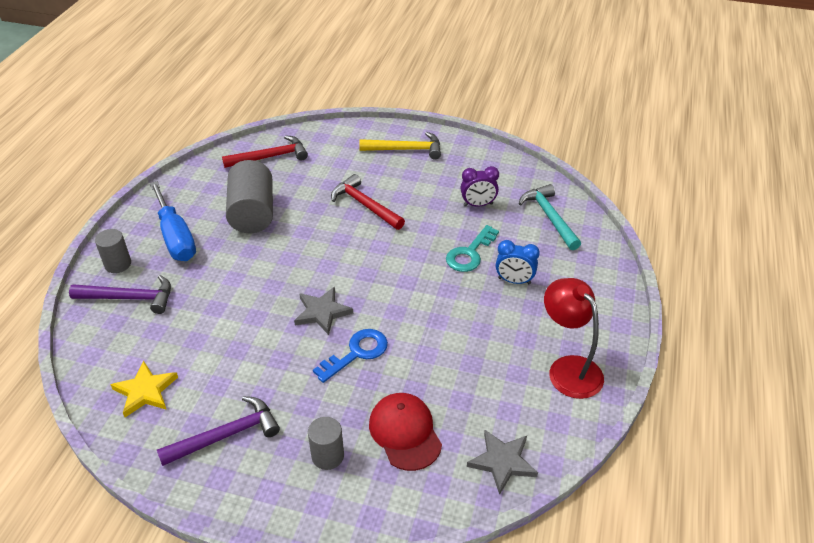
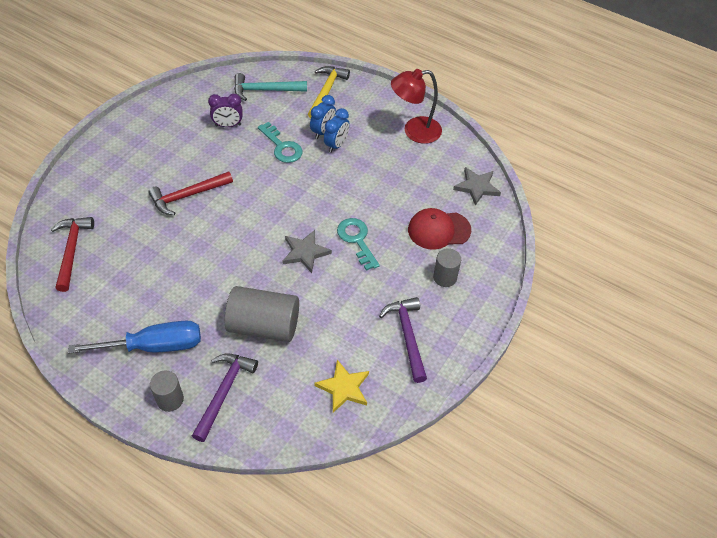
camera: 75 degrees left, 10 degrees up
(252, 213) = (152, 279): grey cylinder -> grey cylinder (264, 326)
(356, 353) = (357, 240): blue key -> turquoise key
(406, 150) = (126, 149): yellow hammer -> yellow hammer (326, 91)
(478, 205) = (228, 125): purple clock -> purple clock turned 75 degrees clockwise
(499, 298) = (336, 145): none -> blue clock

